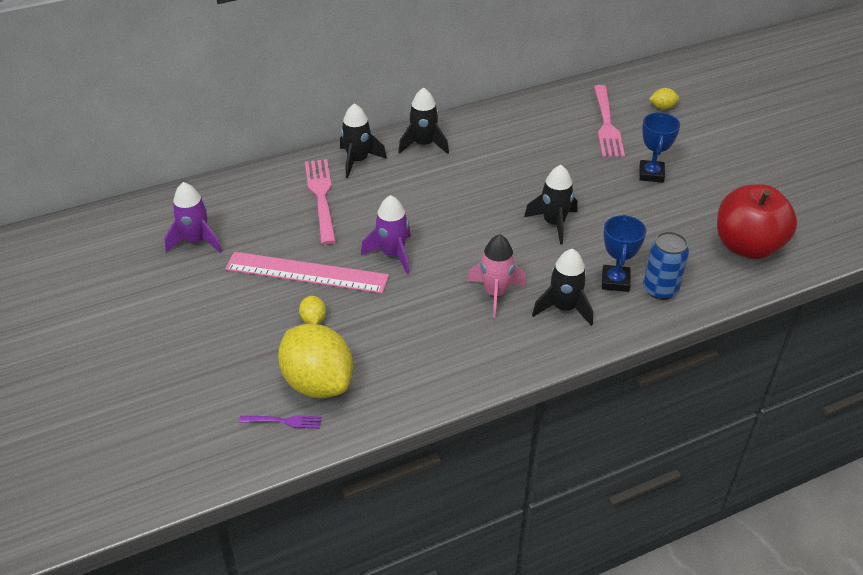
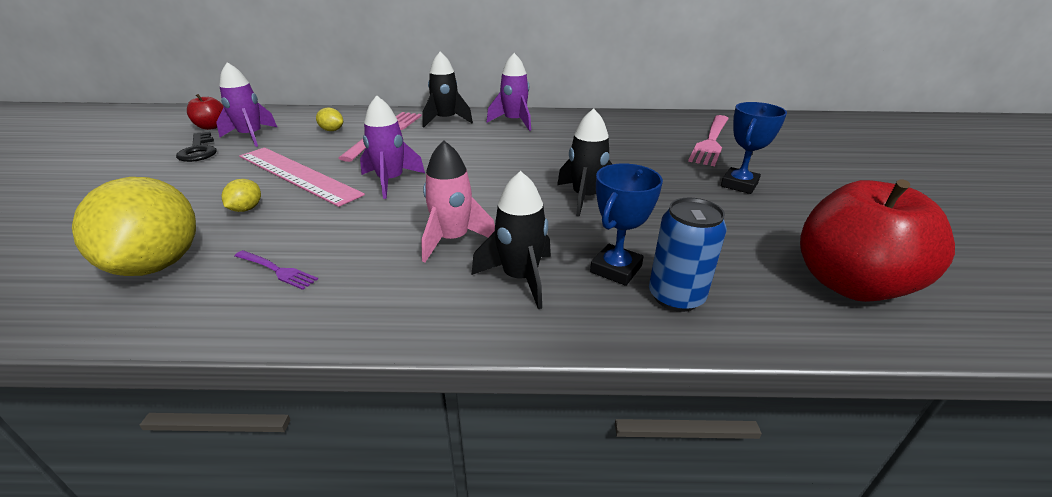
camera: 25 degrees right, 10 degrees down
(134, 241) = (211, 127): none -> red apple
(173, 274) = (199, 150): none -> black key
(283, 421) = (64, 289): purple fork -> purple fork (277, 270)
(423, 144) = (514, 122): black rocket -> purple rocket
(662, 107) = (785, 141): yellow lemon -> yellow lemon (332, 130)

